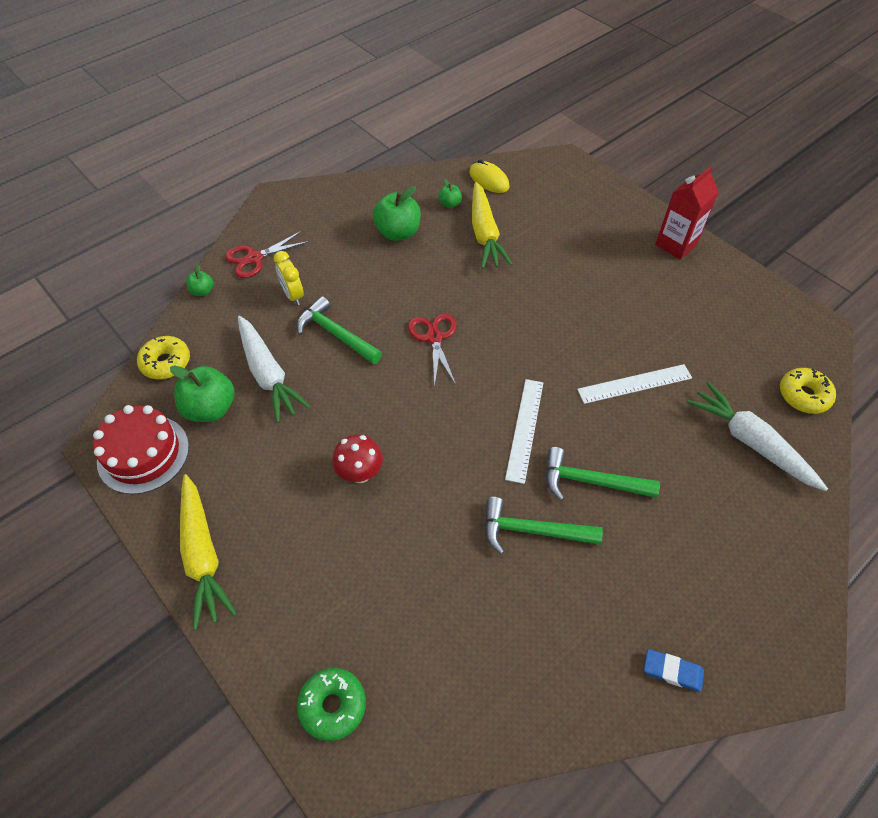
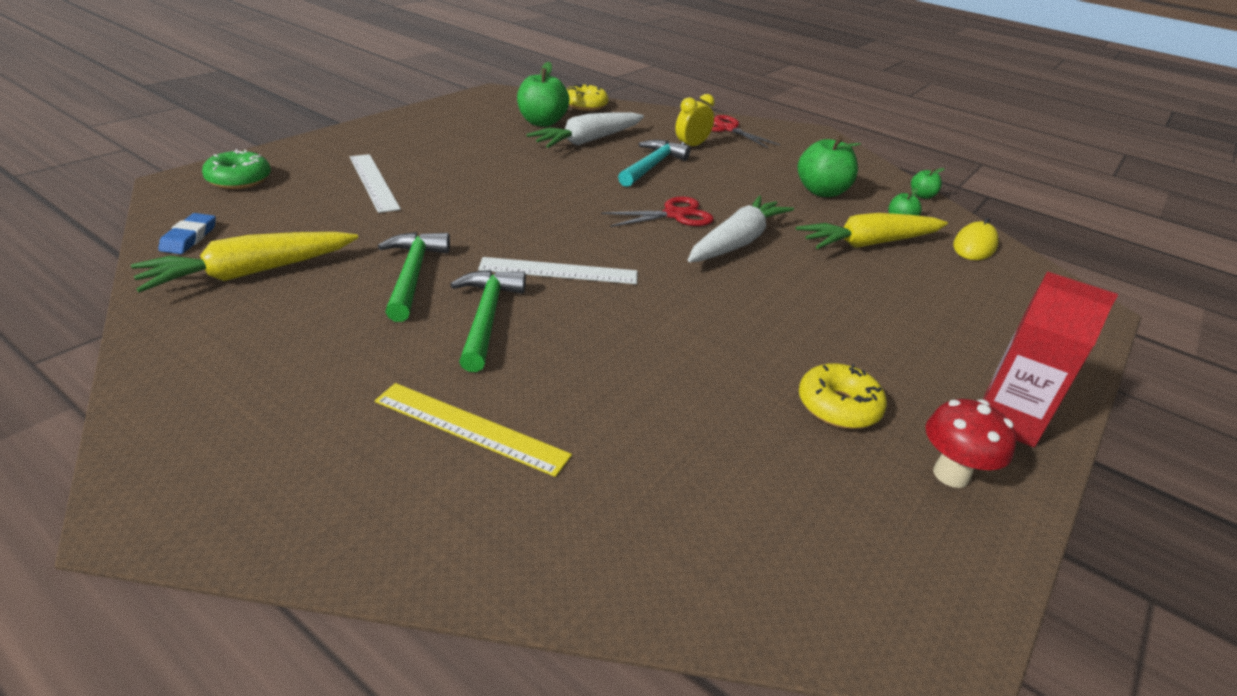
camera: 75 degrees right, 20 degrees down
(143, 454) = (490, 104): red cake -> none
(202, 291) = (672, 112): green apple -> green apple (922, 196)
(203, 555) = (394, 128): yellow carrot -> yellow carrot (250, 273)
(336, 334) = (652, 166): green hammer -> turquoise hammer
(360, 473) = (481, 182): red mushroom -> red mushroom (951, 474)
(634, 384) = (666, 360): white ruler -> white ruler (373, 182)
(672, 671) = (195, 374): blue eraser -> blue eraser (189, 238)
(710, 496) = (470, 428): none -> yellow ruler
(750, 442) = (587, 486): white carrot -> white carrot (736, 242)
(803, 395) = (725, 581): yellow donut -> yellow donut (838, 407)

